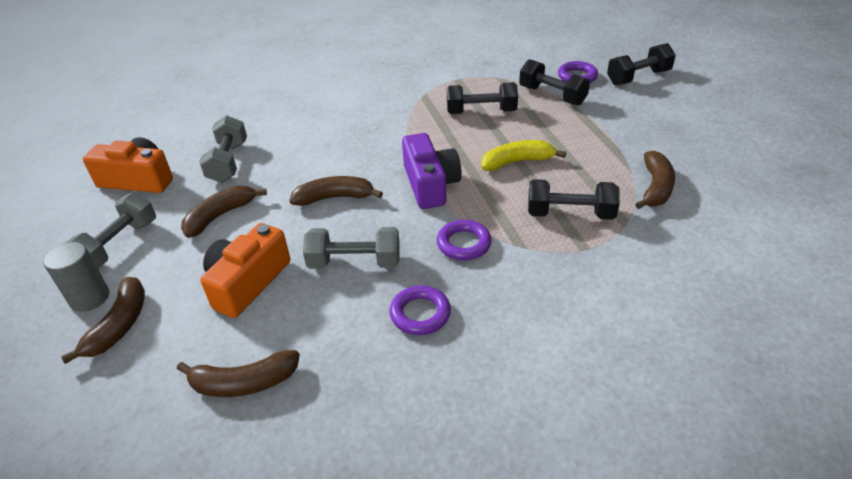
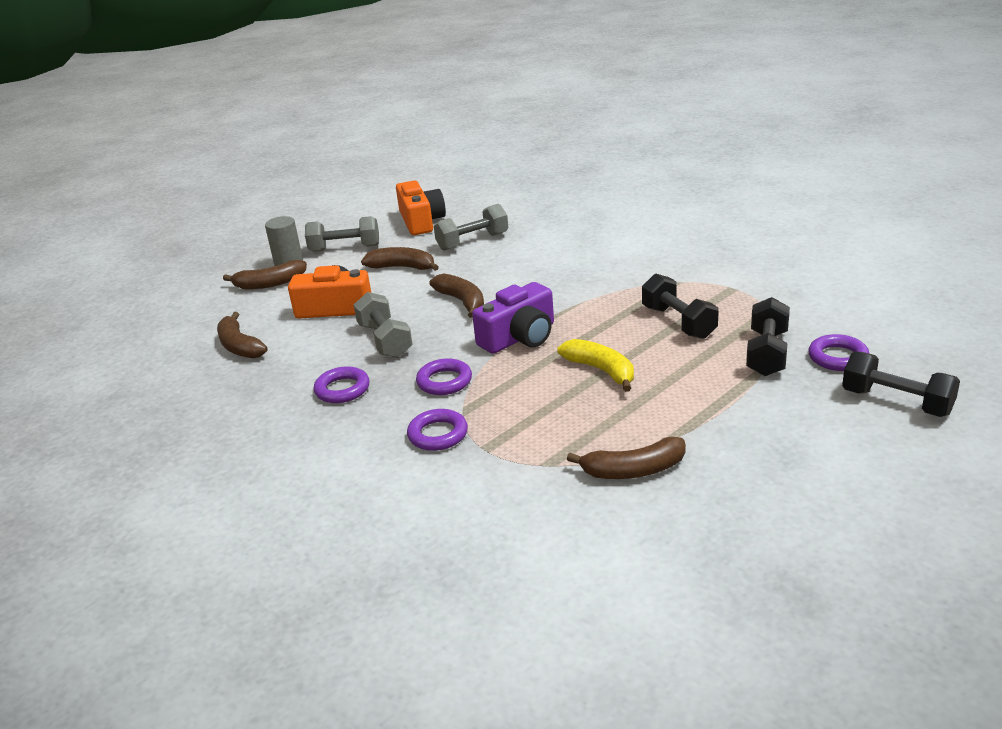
camera: 65 degrees right, 10 degrees down
(546, 269) = (438, 434): none -> purple ring
(570, 214) = (535, 426): black dumbbell -> none

